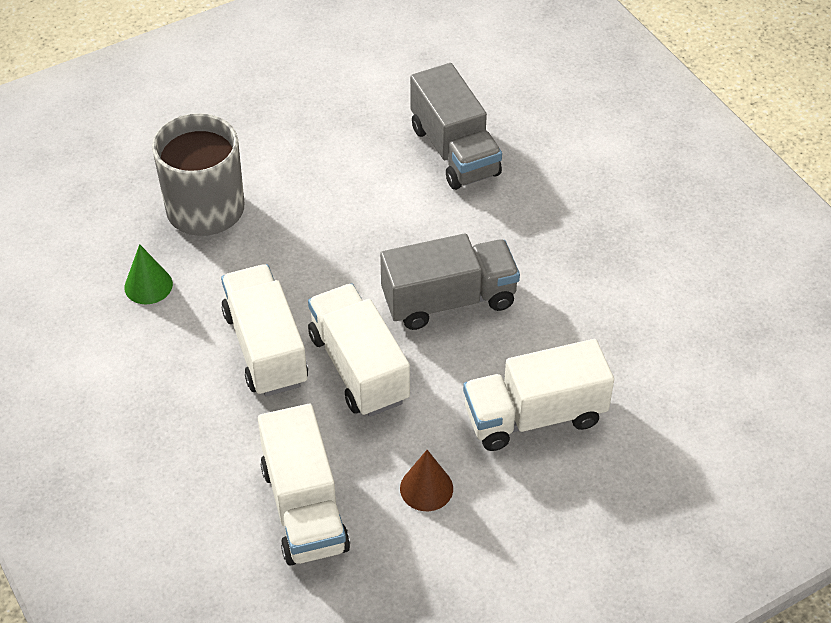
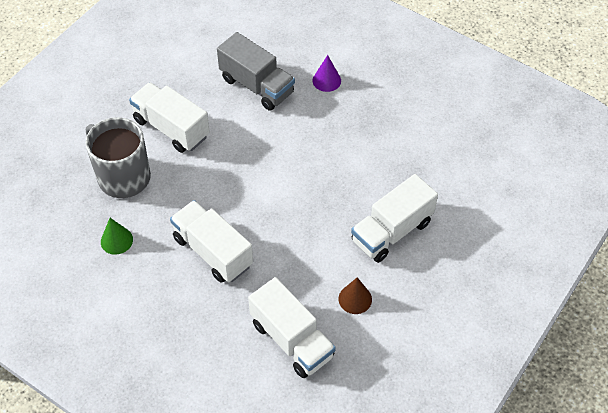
camera: 25 degrees left, 5 degrees up
(359, 368) = (275, 242): white truck -> white truck (171, 128)
(449, 300) = (305, 180): grey truck -> none
(559, 177) = (326, 80): none -> purple cone

